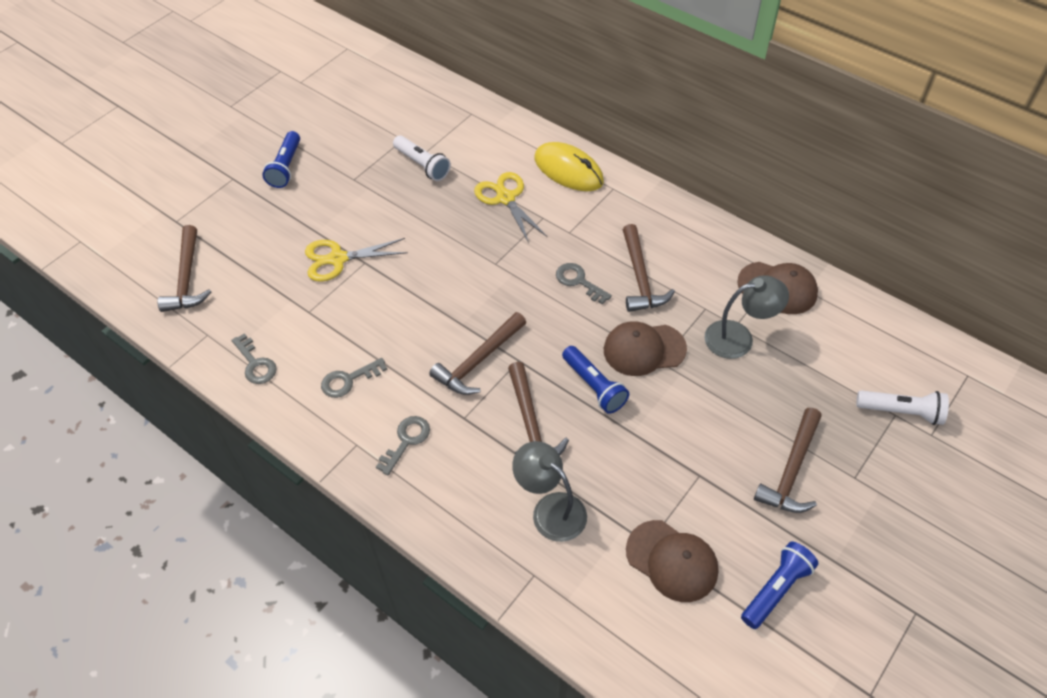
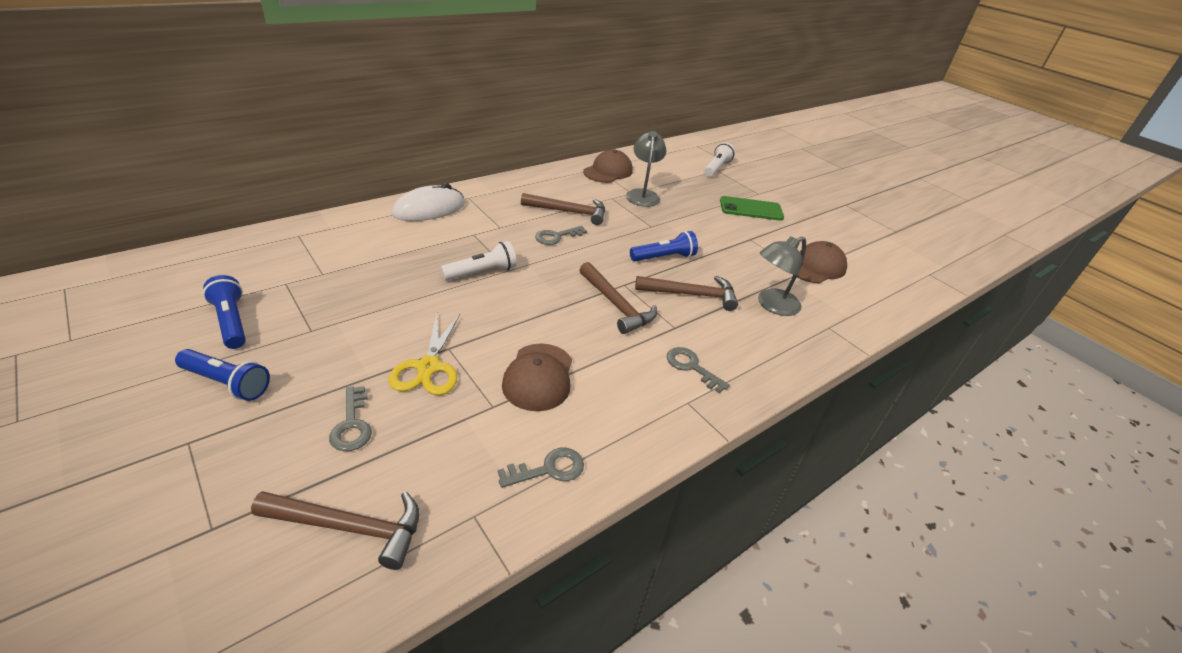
camera: 80 degrees left, 15 degrees down
(348, 380) = (605, 392): grey key -> grey key (352, 425)
(422, 165) = (340, 280): white flashlight -> white flashlight (482, 272)
(505, 198) = (433, 245): yellow scissors -> none
(568, 170) = (429, 209): yellow mouse -> white mouse
(644, 349) = (637, 229): brown cap -> brown cap (538, 377)
(776, 589) = (834, 238): blue flashlight -> blue flashlight (231, 322)
(791, 470) = (751, 209): brown hammer -> green phone

